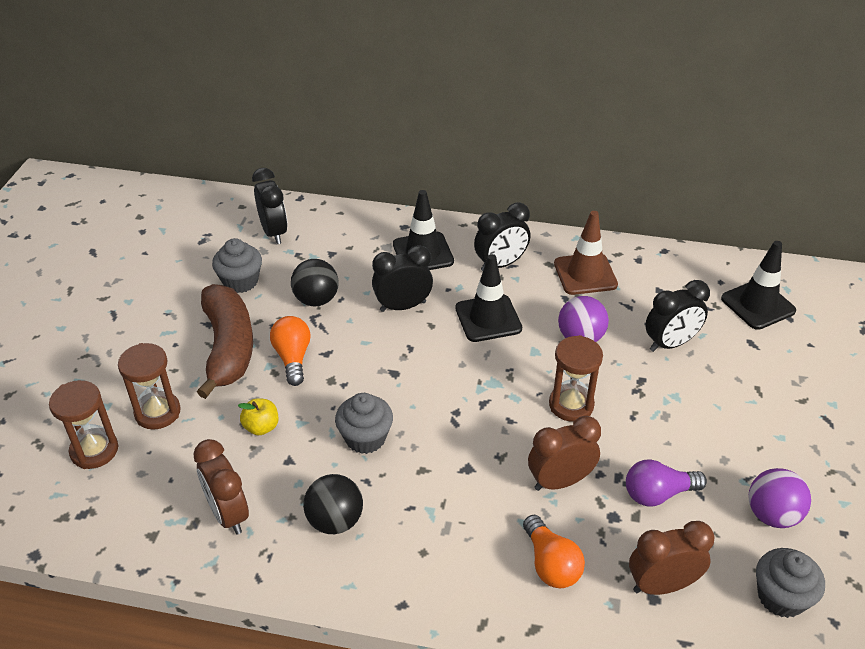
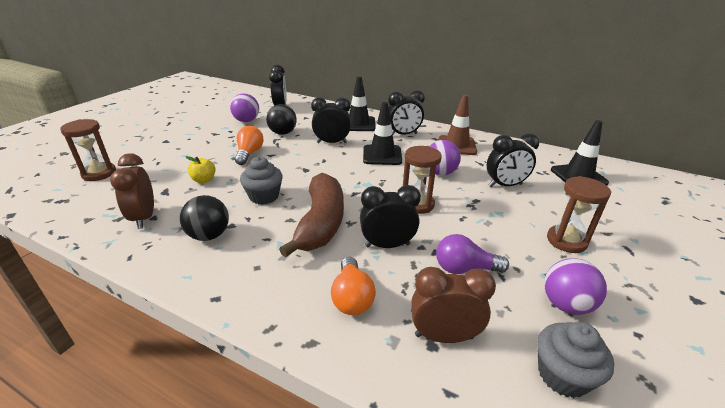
camera: 15 degrees right, 10 degrees down
(157, 412) = (151, 163): brown hourglass -> brown hourglass (566, 241)
(228, 348) = (216, 144): brown banana -> brown banana (321, 223)
(240, 281) = (246, 121): grey cupcake -> purple ball
(560, 481) = (387, 245): brown clock -> black clock

